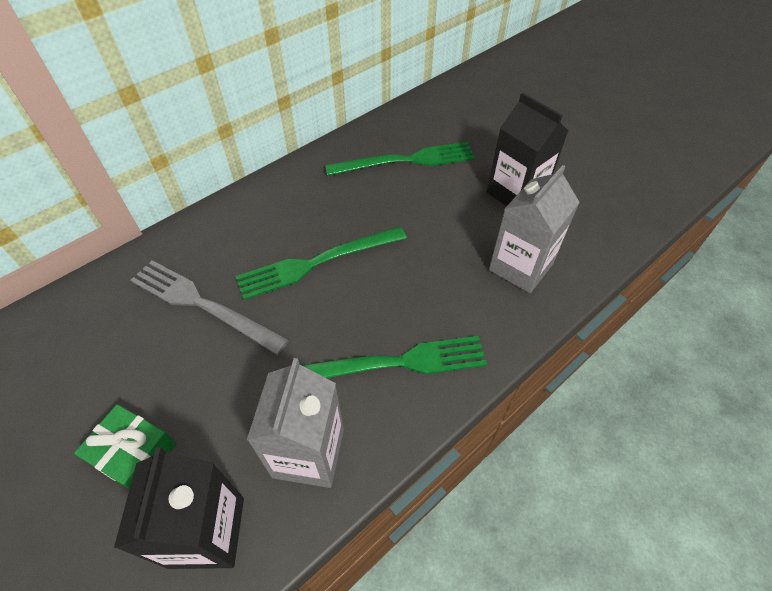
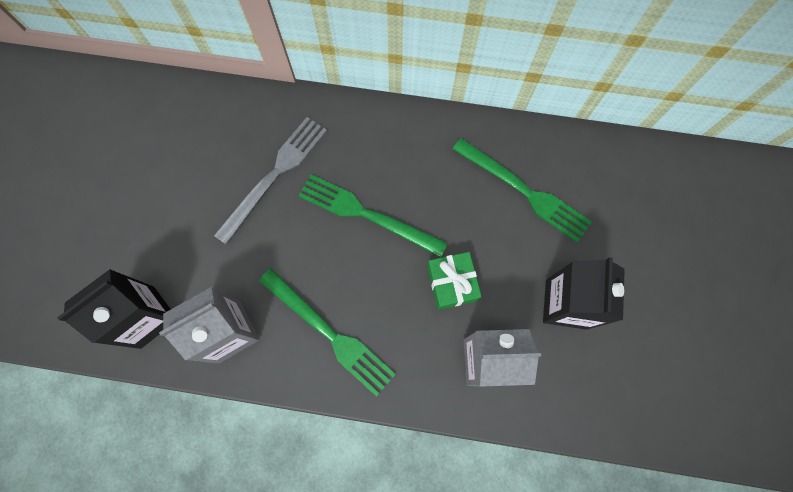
camera: 50 degrees right, 20 degrees up
(134, 453) = (157, 236): green gift -> green gift (452, 283)
(203, 304) = (275, 175): grey fork -> grey fork turned 45 degrees clockwise

